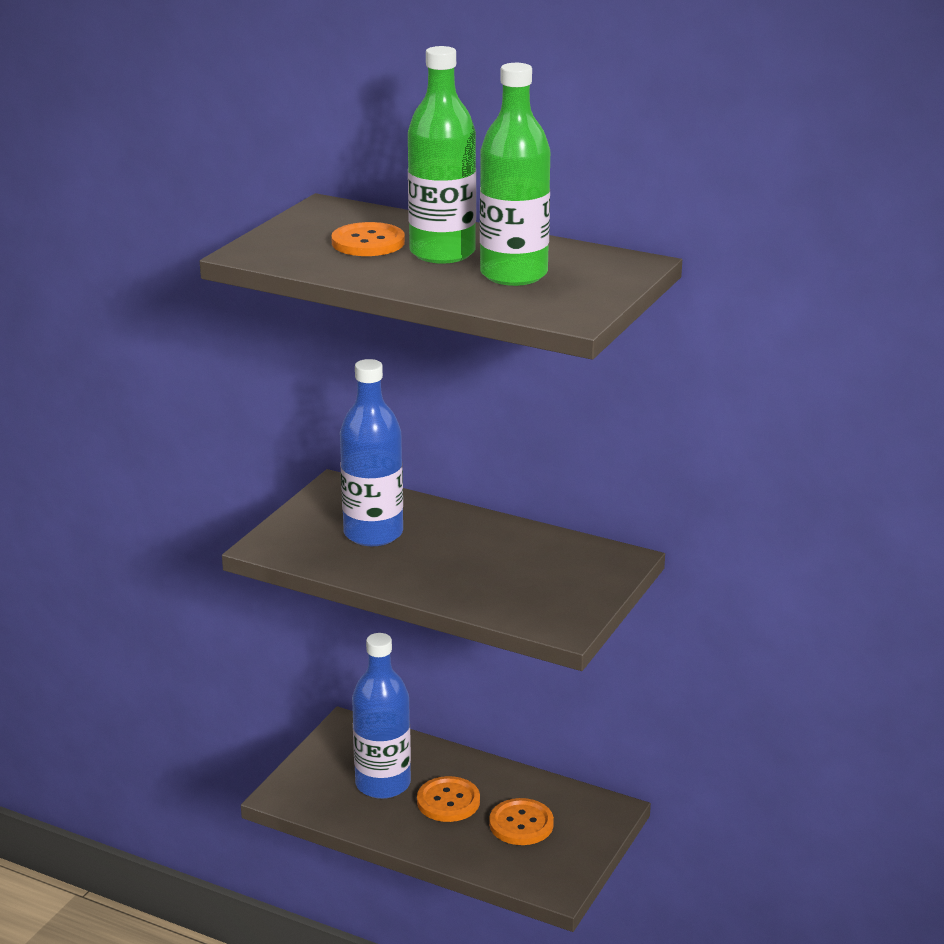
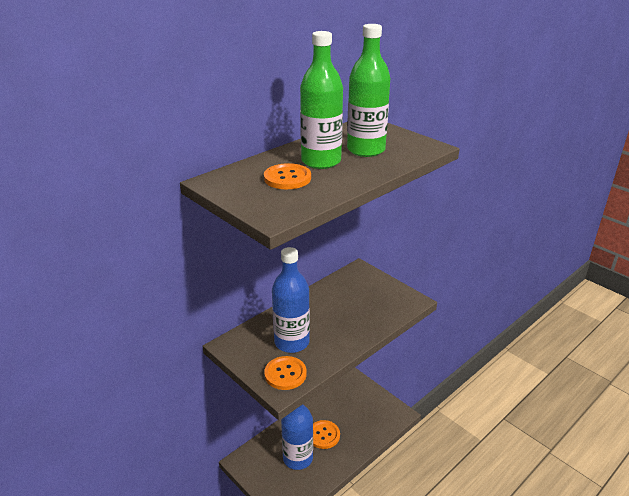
camera: 70 degrees left, 5 degrees up
(521, 824) = (351, 413): orange button -> orange button (285, 374)

